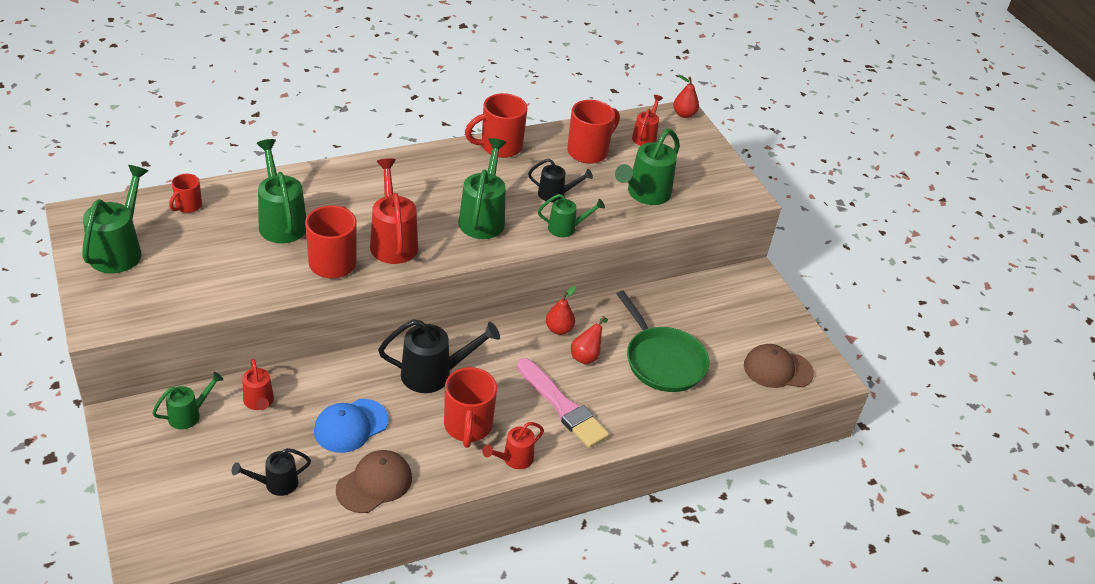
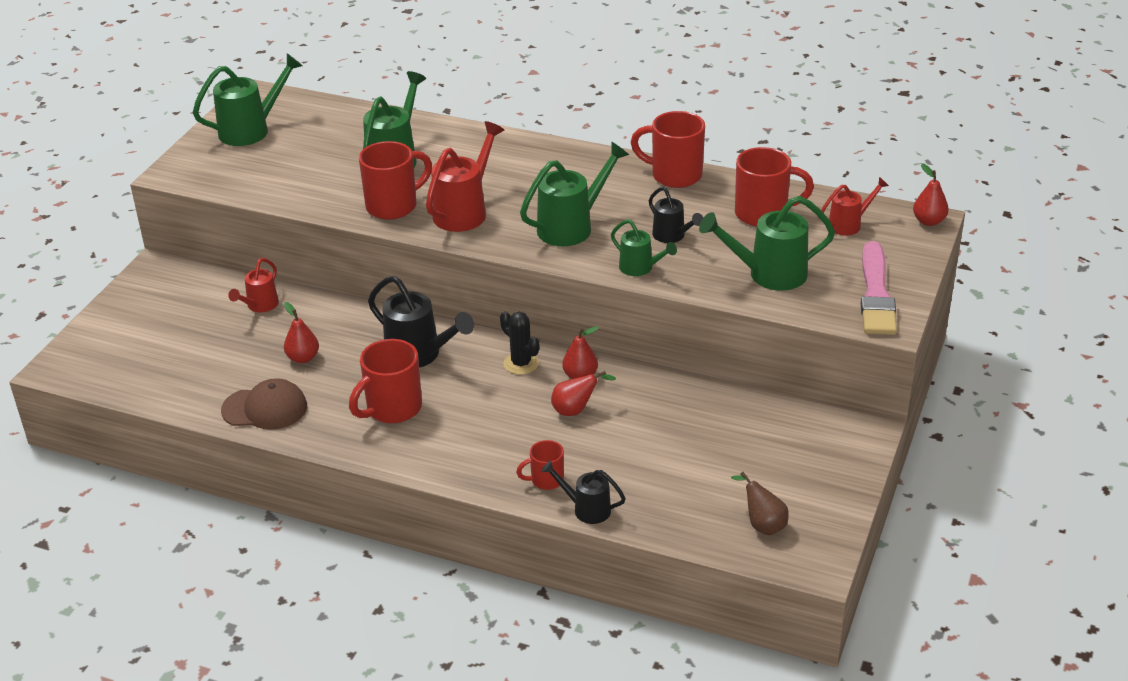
camera: 50 degrees right, 5 degrees down
(188, 206) = (340, 118): red mug -> red mug (546, 480)
(189, 415) = (201, 289): green watering can -> none
(276, 484) = (197, 368): black watering can -> black watering can (586, 509)
(351, 426) = (303, 358): blue cap -> red pear
(511, 341) = (521, 363): none -> black cactus
(514, 459) = (396, 454): red watering can -> none
(562, 406) = (496, 437): pink brush -> pink brush (876, 293)
(663, 361) = (646, 453): green pan -> none
(777, 369) = (762, 524): brown cap -> brown pear

